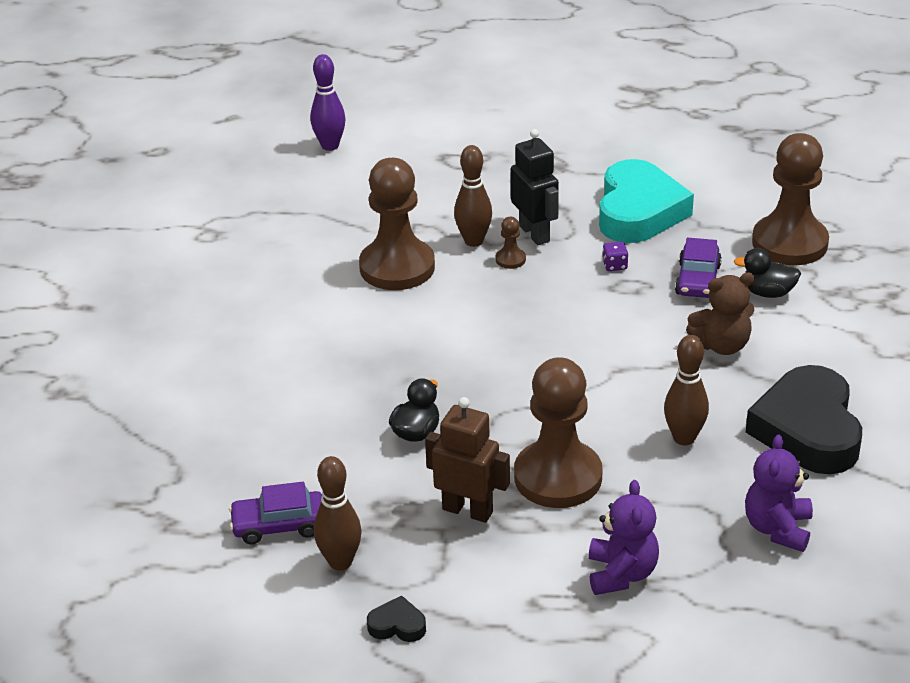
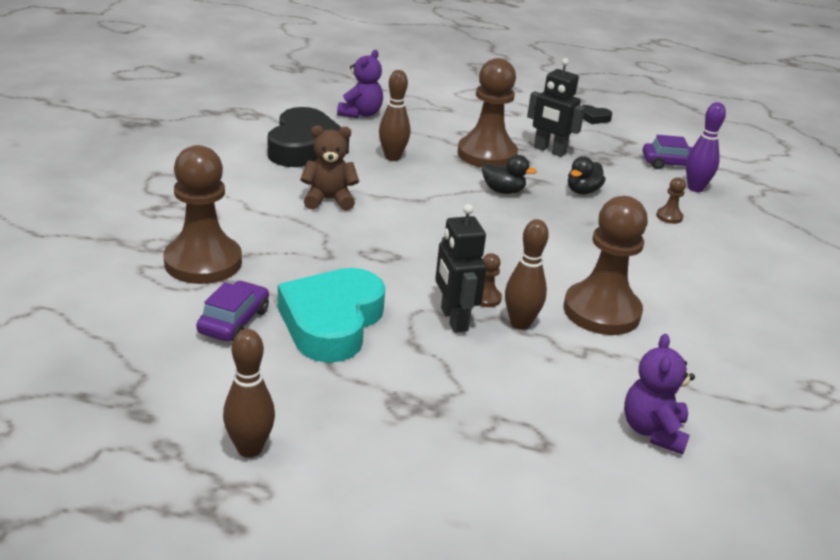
camera: 175 degrees left, 5 degrees down
(305, 411) = (669, 217): none -> brown pawn
(330, 146) = (705, 498): purple bowling pin -> purple bowling pin (695, 188)
(340, 562) = (629, 144): brown bowling pin -> brown bowling pin (249, 449)
(467, 510) = (549, 150): brown robot -> black robot
(614, 265) = (385, 274): purple dice -> none
(621, 574) = (462, 114): purple teddy bear -> purple teddy bear (653, 431)
(698, 280) = (315, 248): purple car -> purple car (234, 321)
(767, 293) = (261, 227): black duck -> black duck (503, 191)

